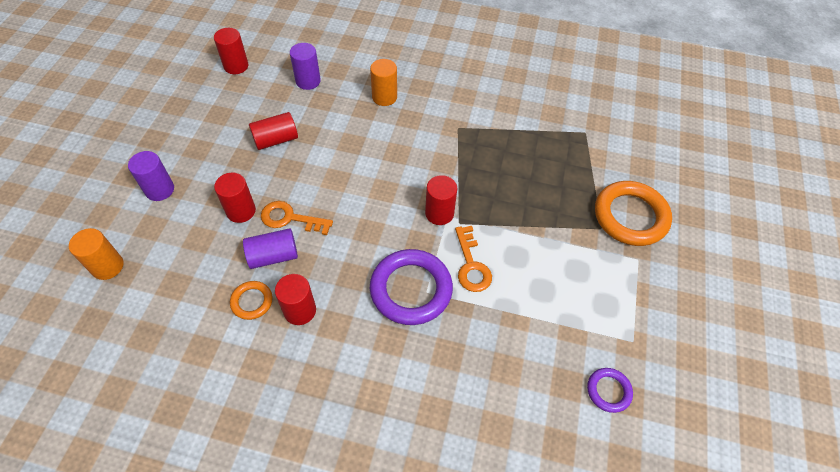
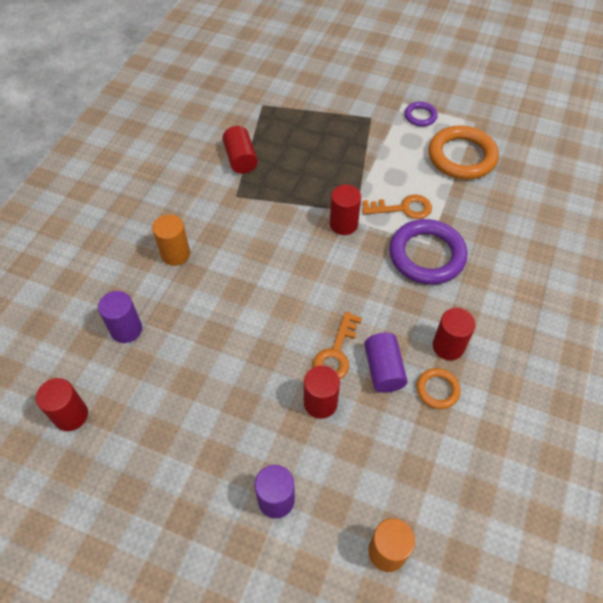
camera: 80 degrees left, 0 degrees up
(276, 140) = (218, 366): red cylinder -> red cylinder (241, 159)
(608, 391) = (516, 144): purple ring -> purple ring (420, 116)
(630, 216) = (360, 97): orange ring -> orange ring (461, 157)

